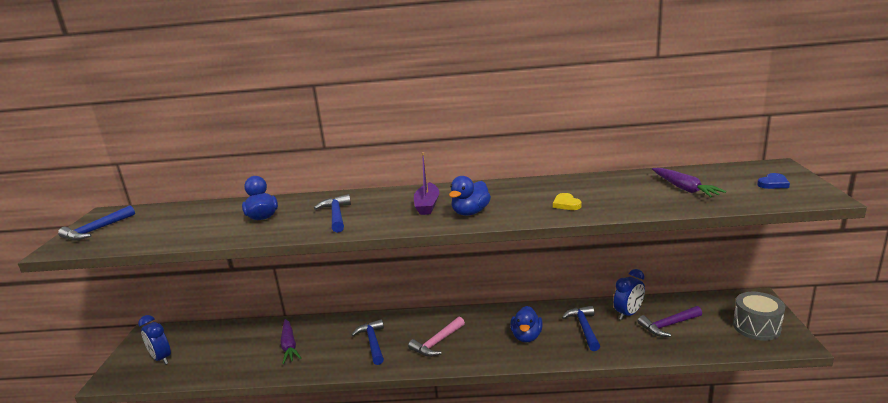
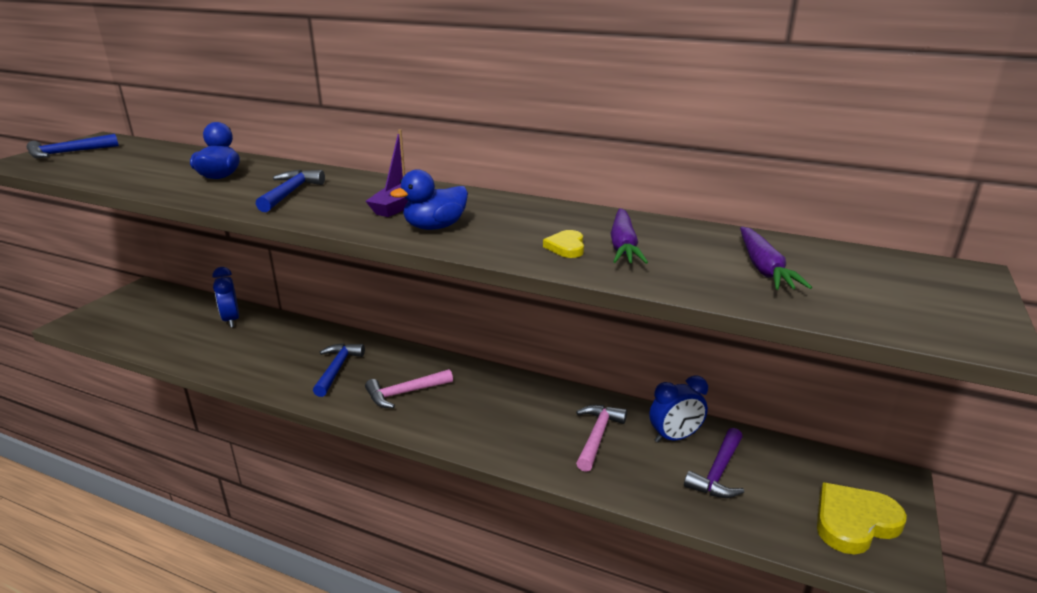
camera: 20 degrees right, 5 degrees up
(161, 358) = (131, 318): blue clock -> blue clock (231, 320)
(289, 345) = (253, 344): purple carrot -> purple carrot (623, 246)
(526, 336) = (514, 422): blue duck -> none
(584, 328) = (597, 436): blue hammer -> pink hammer
(668, 325) = (718, 472): purple hammer -> purple hammer turned 60 degrees counterclockwise
(756, 327) = (854, 522): grey drum -> yellow heart
(773, 184) = (922, 297): blue heart -> none

